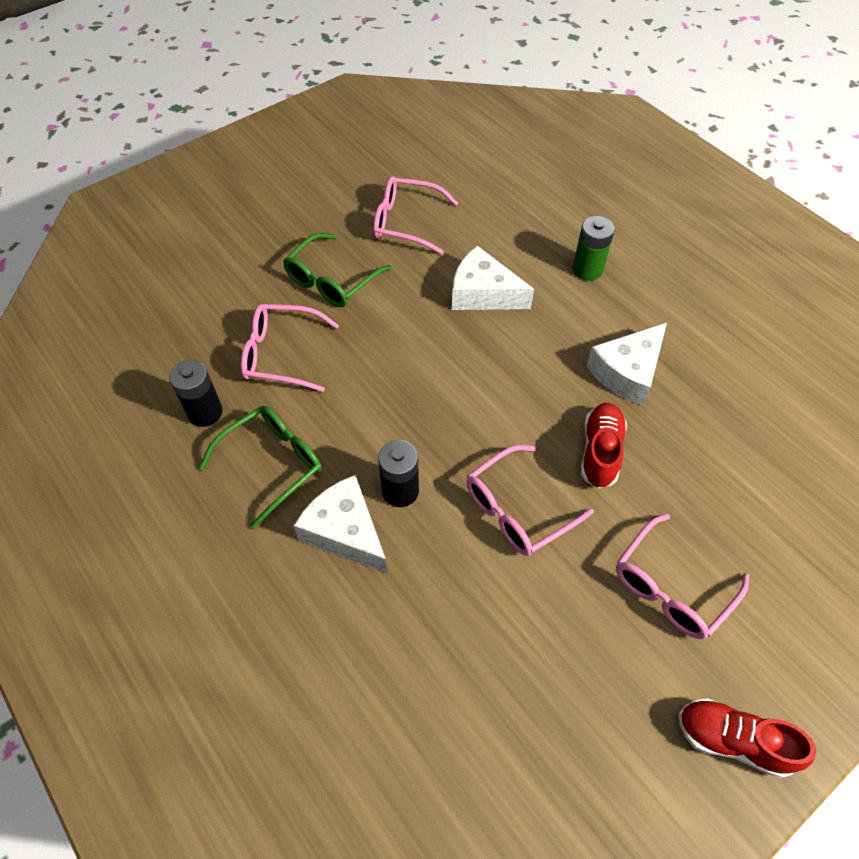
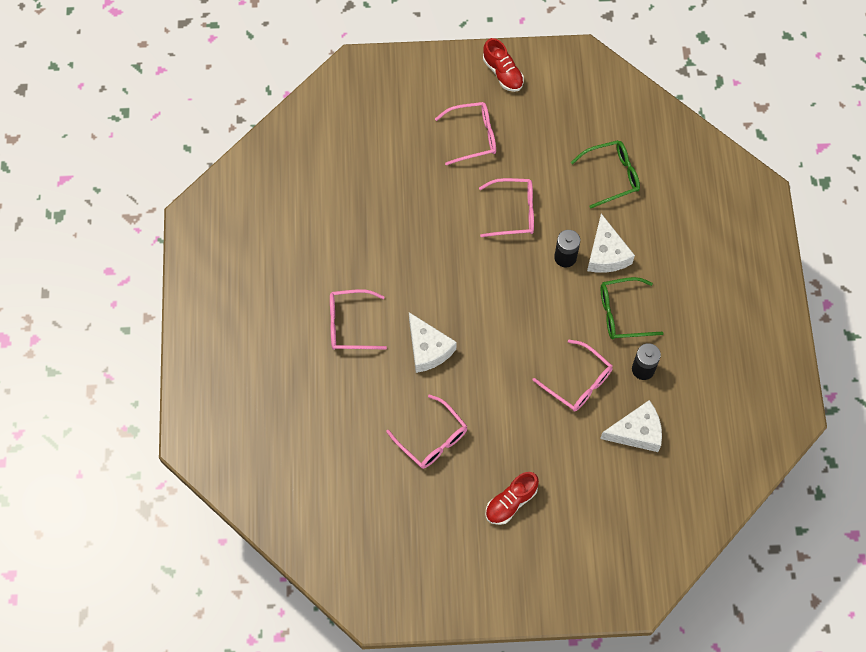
camera: 145 degrees left, 10 degrees up
(331, 280) = (514, 420): green glasses -> green glasses (612, 176)
(587, 270) = (349, 325): green battery -> pink glasses
(600, 452) = (447, 213): red shoe -> red shoe (511, 502)
(627, 372) = (391, 246): white cheese -> white cheese (637, 432)

